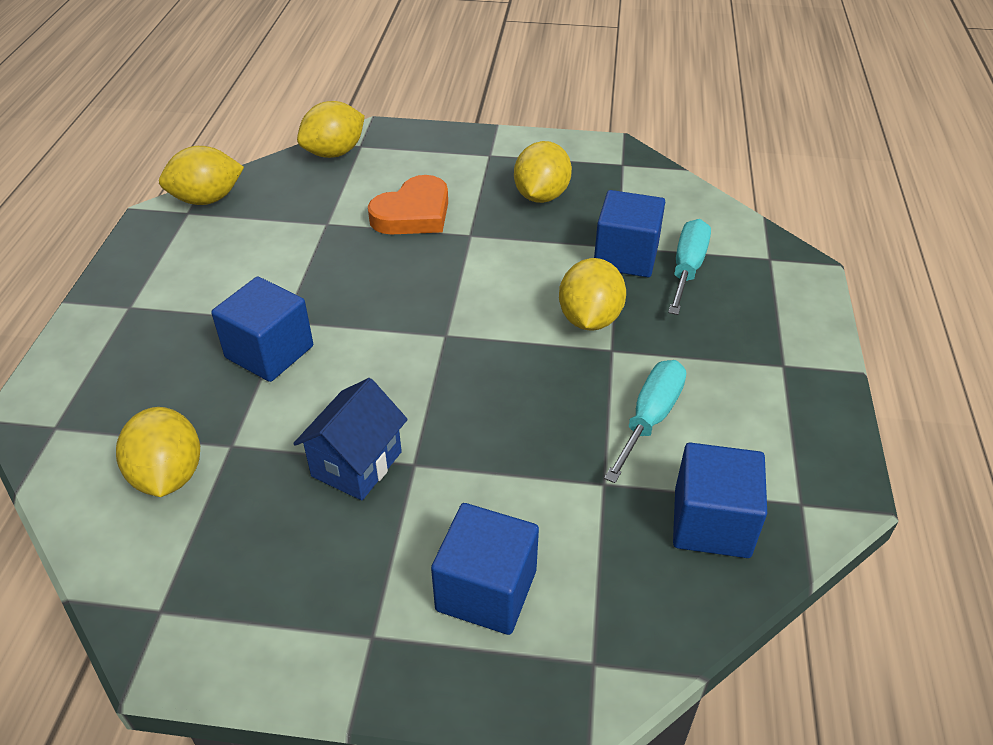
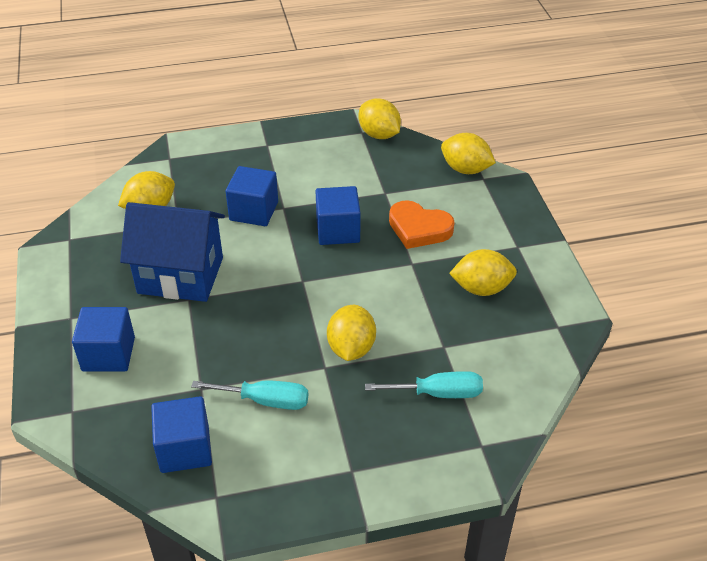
camera: 70 degrees right, 0 degrees up
(357, 464) = (180, 275): blue house -> blue house, size x1.71
(589, 319) = (351, 348): yellow lemon -> yellow lemon turned 75 degrees counterclockwise
(626, 256) = (433, 353): blue cube -> blue cube (338, 230)

